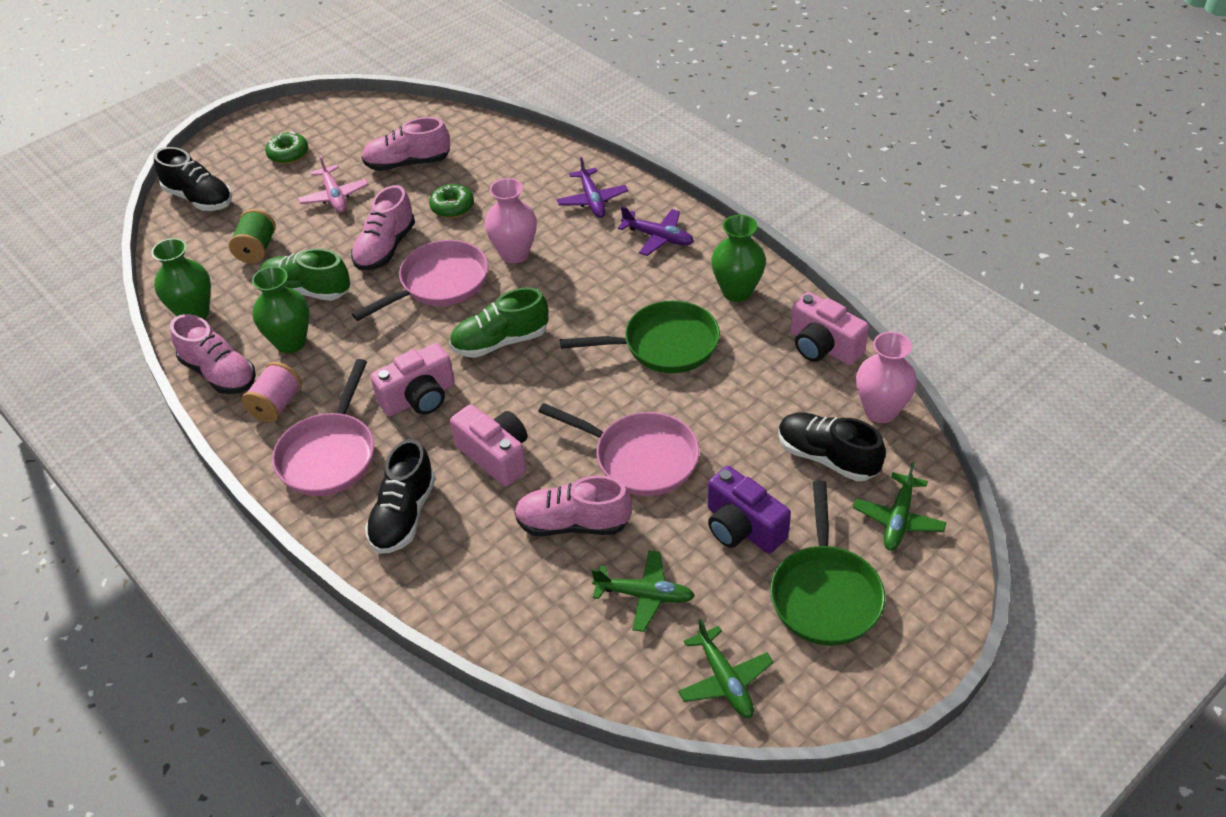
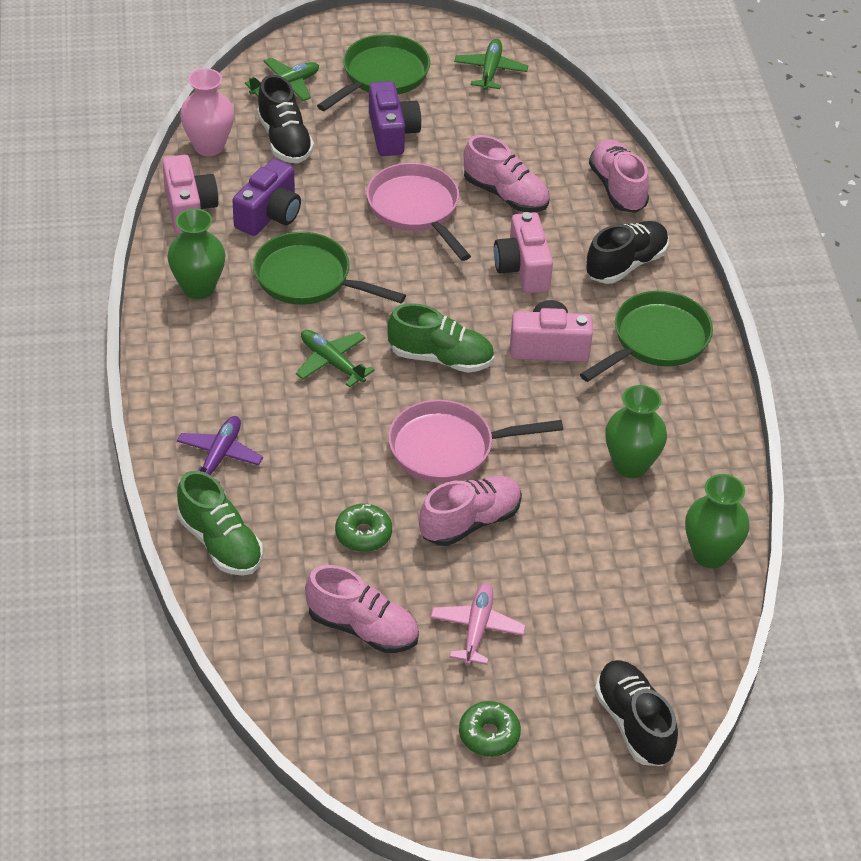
camera: 150 degrees left, 0 degrees up
(219, 373) = (715, 470): pink shoe -> pink shoe (617, 188)
(257, 249) = (605, 602): green spool -> none
(276, 405) = (677, 408): pink spool -> none
(307, 290) = (581, 516): green shoe -> green shoe (220, 543)
(329, 455) = (656, 340): pink pan -> green pan
(514, 253) = (351, 439): pink vase -> none
(645, 595) = (496, 132): green plane -> green plane (332, 362)
(658, 237) = (204, 377): purple plane -> none
(755, 379) = (269, 215): none -> purple camera

